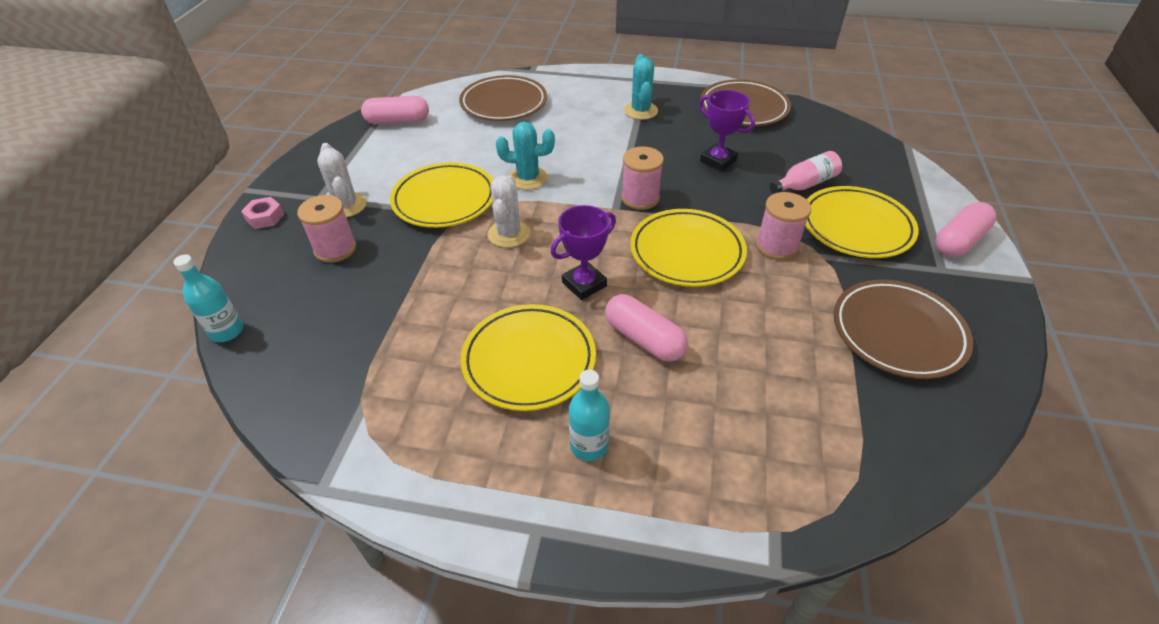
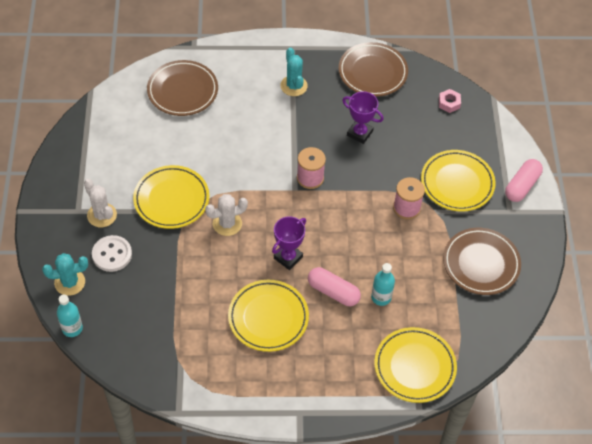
camera: 15 degrees left, 10 degrees up
(265, 217) = (47, 235): pink nut -> pink nut (449, 103)
(335, 249) = (112, 254): pink spool -> white button
(398, 121) = (104, 123): pink capsule -> none
(509, 234) = (227, 224): white cactus -> white cactus turned 75 degrees clockwise
(528, 178) = (225, 170): turquoise cactus -> turquoise cactus (70, 282)
(589, 445) = (315, 364): turquoise bottle -> turquoise bottle (381, 297)
(687, 252) = (349, 221): yellow plate -> yellow plate (414, 367)
(805, 184) = (422, 148): pink bottle -> none

